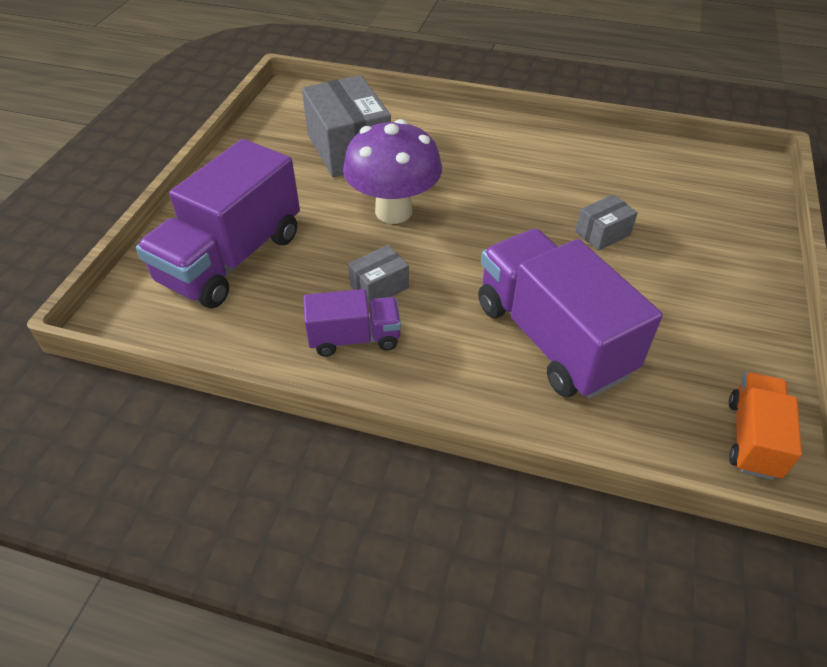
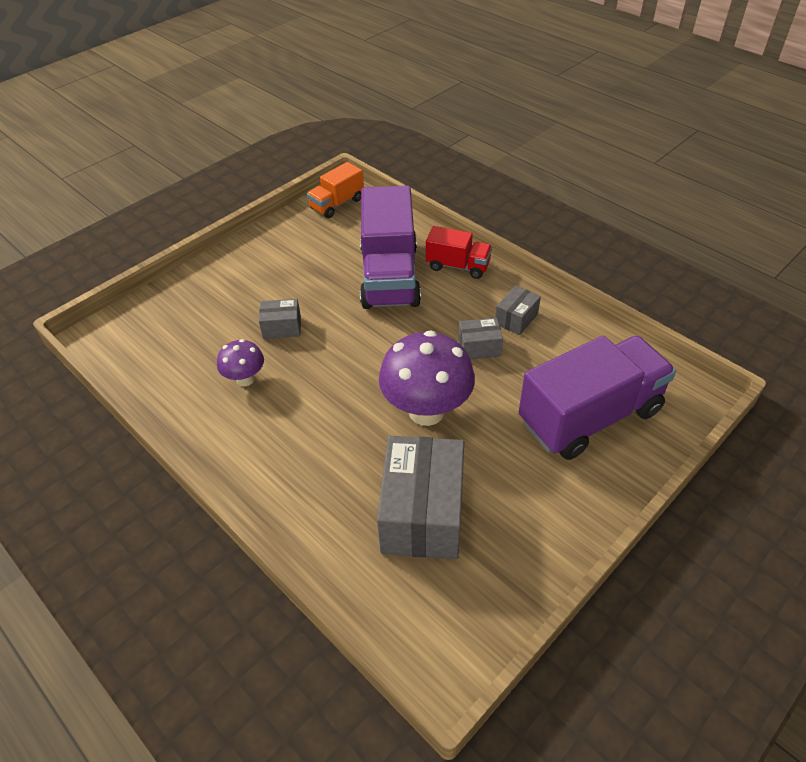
camera: 150 degrees left, 0 degrees up
(354, 338) = (516, 319): purple truck -> grey box
(477, 391) = (458, 266): none -> red truck
(579, 181) = (245, 379): none -> purple mushroom

